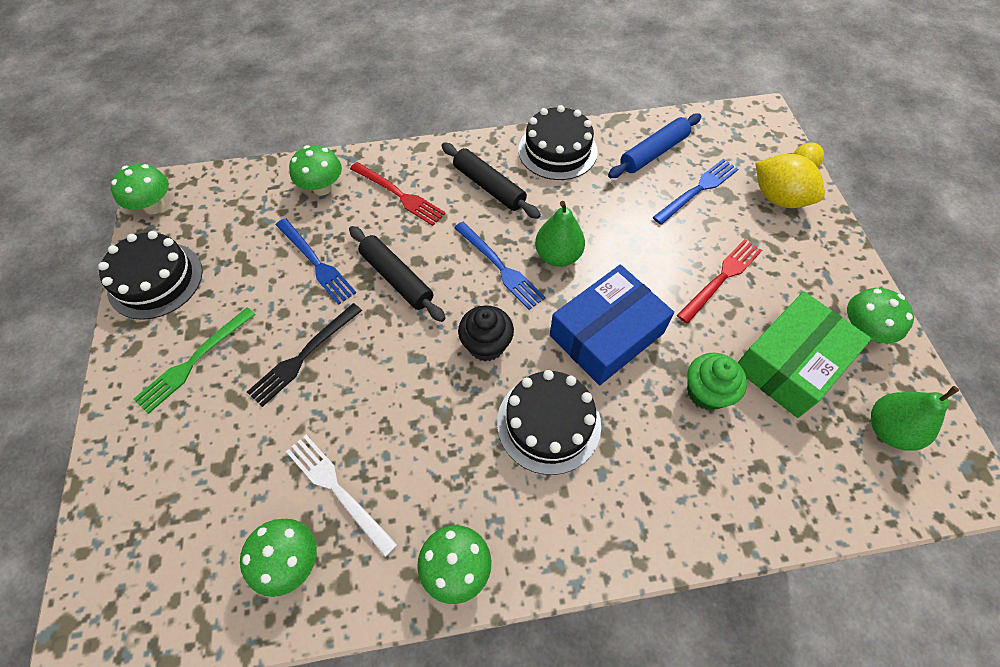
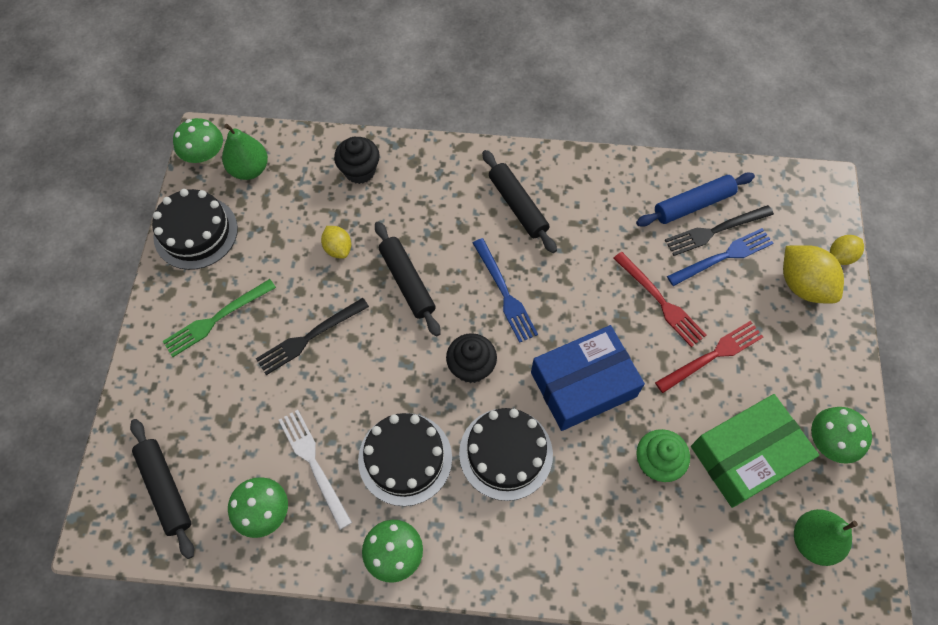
camera: 15 degrees right, 5 degrees up
(162, 566) = (165, 489): none -> black rolling pin
(316, 263) = (338, 248): blue fork -> yellow lemon
(322, 188) = (360, 171): green mushroom -> black cupcake
(399, 195) = (429, 195): red fork -> red fork (660, 301)
(557, 150) = (596, 180): black cake -> black cake (405, 458)
(558, 256) = (562, 295): green pear -> green pear (249, 169)
(682, 170) = (715, 230): none -> black fork

